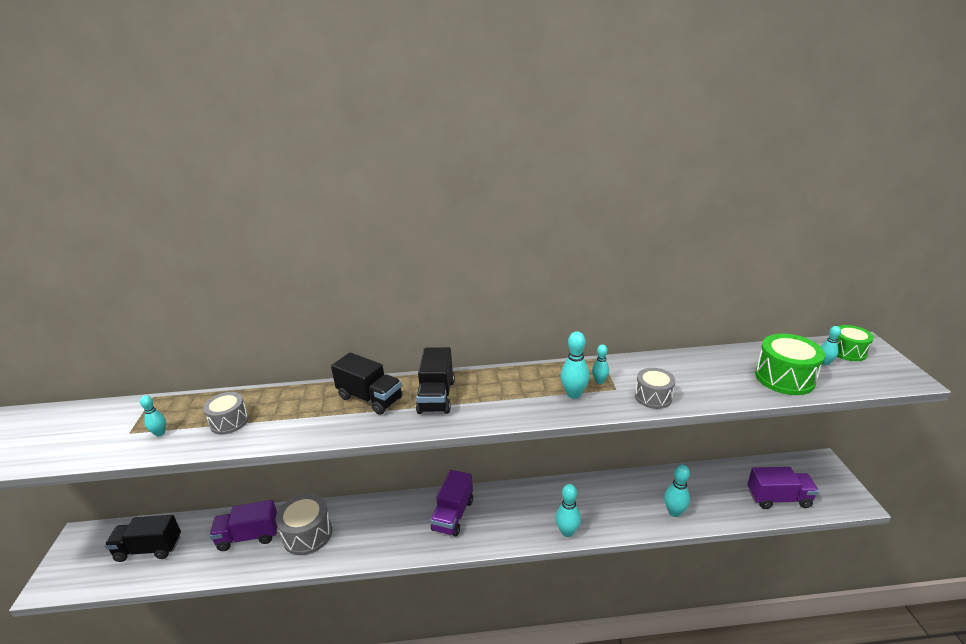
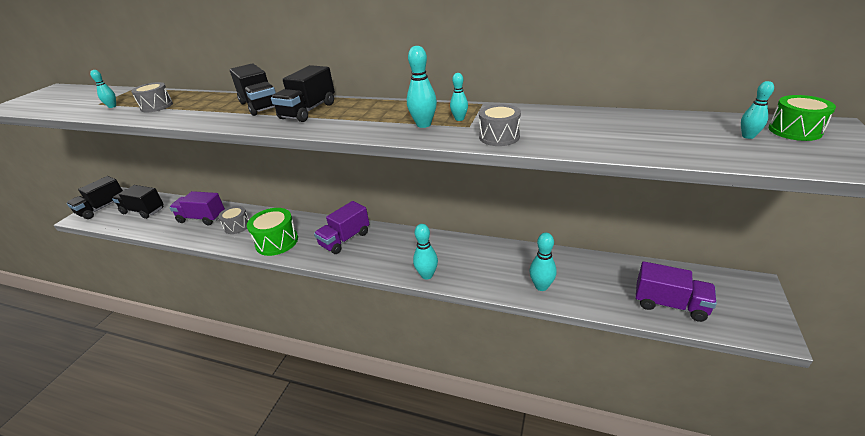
camera: 25 degrees right, 5 degrees up
(75, 561) = (102, 208): none -> black truck
(307, 534) = (237, 226): grey drum -> grey drum, size x0.64
(784, 378) = (675, 142): green drum -> green drum (277, 242)

